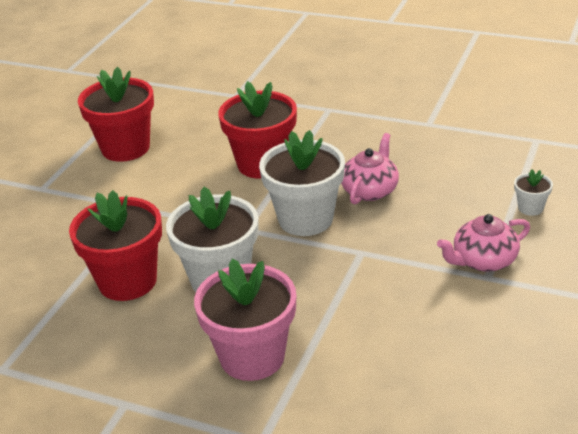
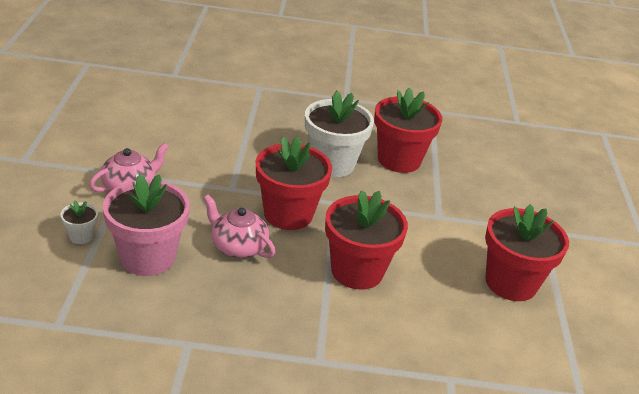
camera: 155 degrees right, 0 degrees up
(252, 357) = (284, 121): pink flower pot -> pink flower pot (147, 257)
(305, 219) = (288, 214): white flower pot -> red flower pot
(370, 190) = (238, 246): pink teapot -> pink teapot turned 120 degrees clockwise

